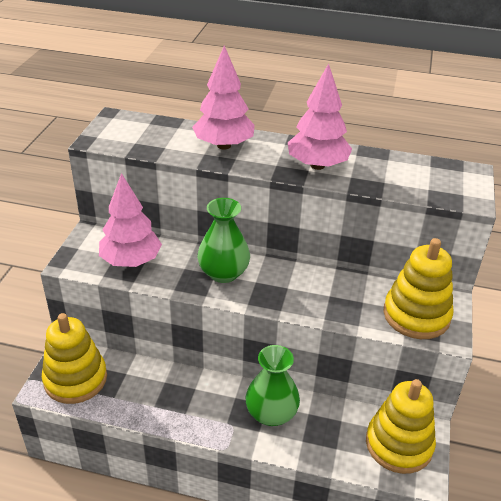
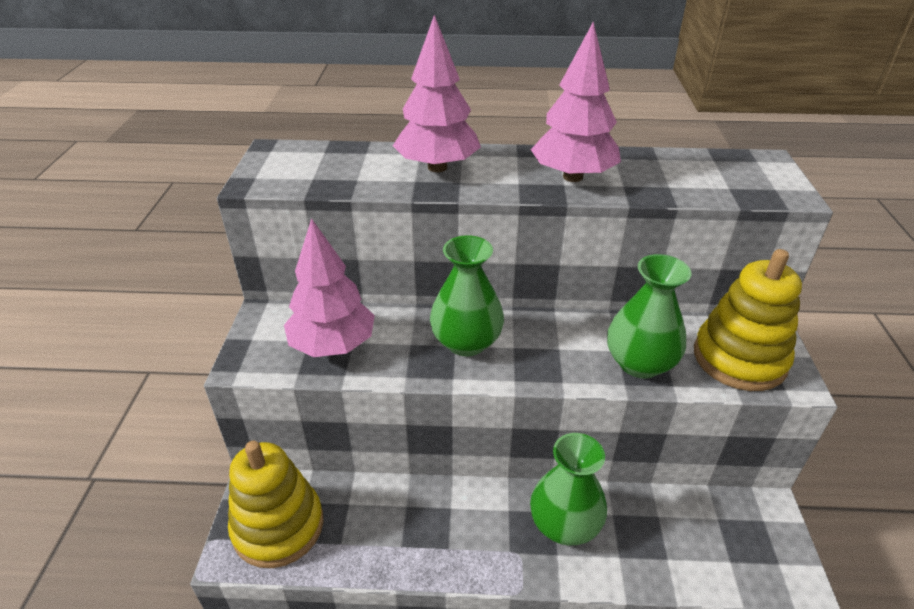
camera: 10 degrees left, 0 degrees up
(341, 306) = (639, 363): none -> green vase
(399, 444) = (744, 535): yellow stacking toy -> none

